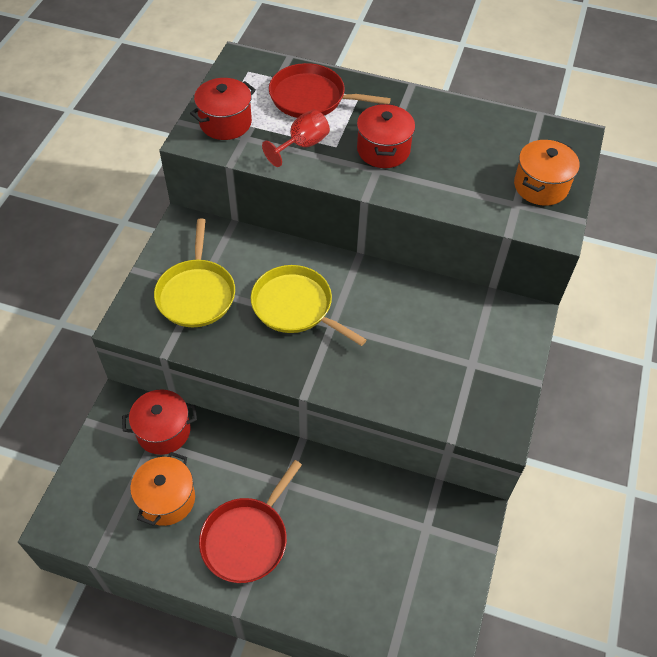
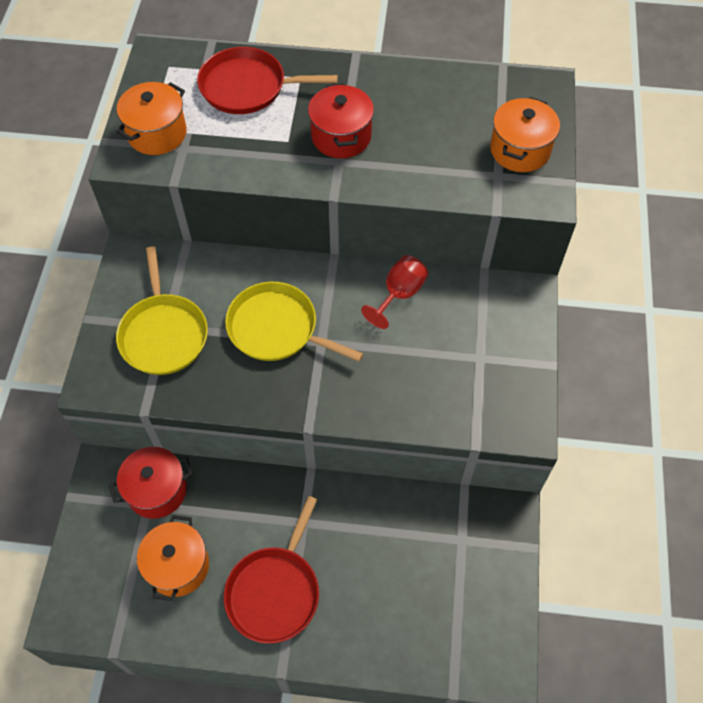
camera: 10 degrees left, 5 degrees up
(225, 123) = (157, 133): red pot -> orange pot
(302, 145) = (250, 146): red goblet -> red goblet (399, 294)

